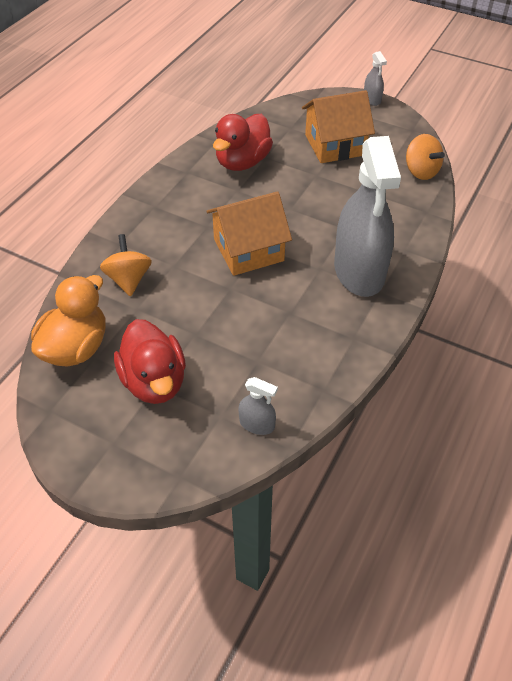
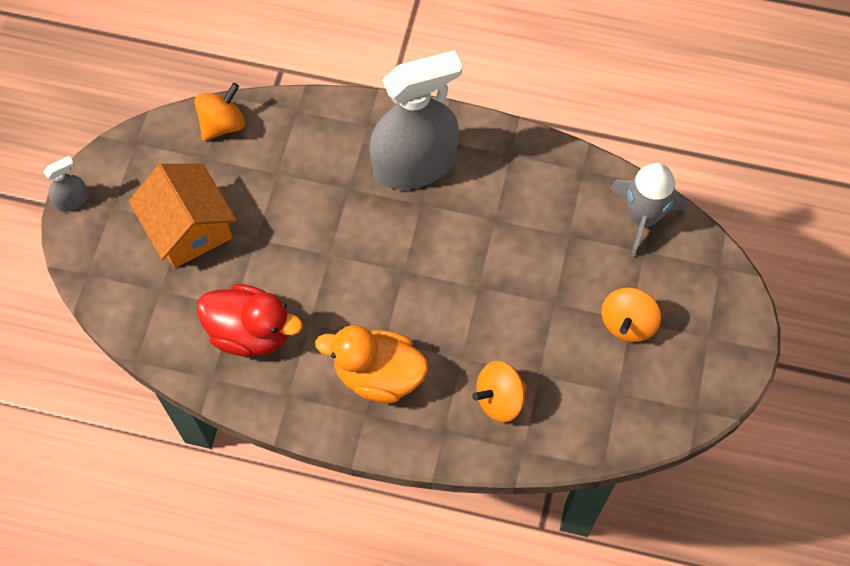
camera: 105 degrees left, 15 degrees up
(76, 348) = (613, 417): orange duck -> orange duck (378, 375)
(154, 381) = (627, 323): red duck -> orange spinning top
(248, 250) = (414, 283): orange house -> none
(257, 424) = (642, 218): grey spray bottle -> grey rocket

